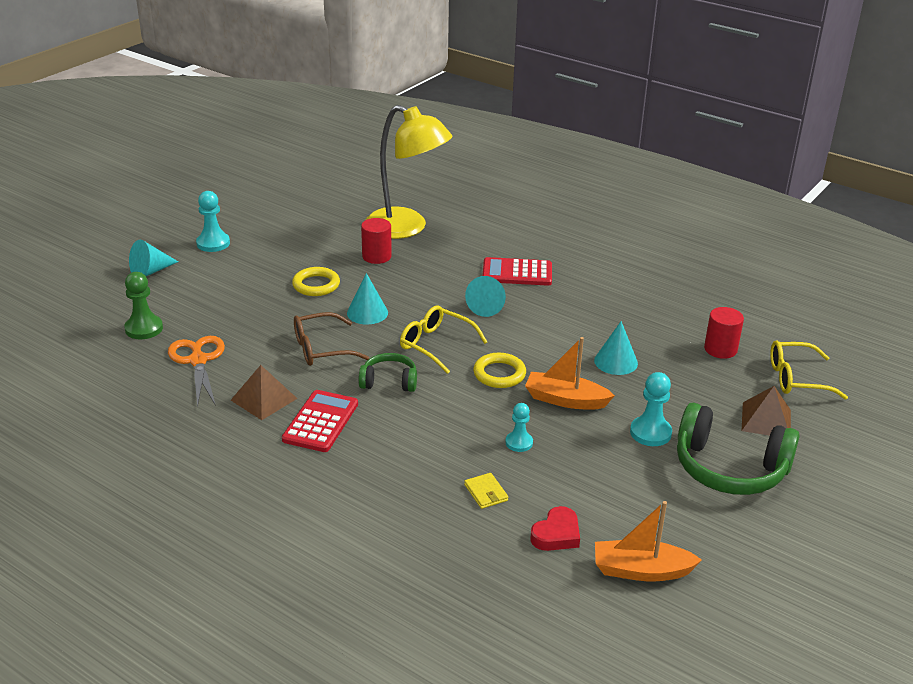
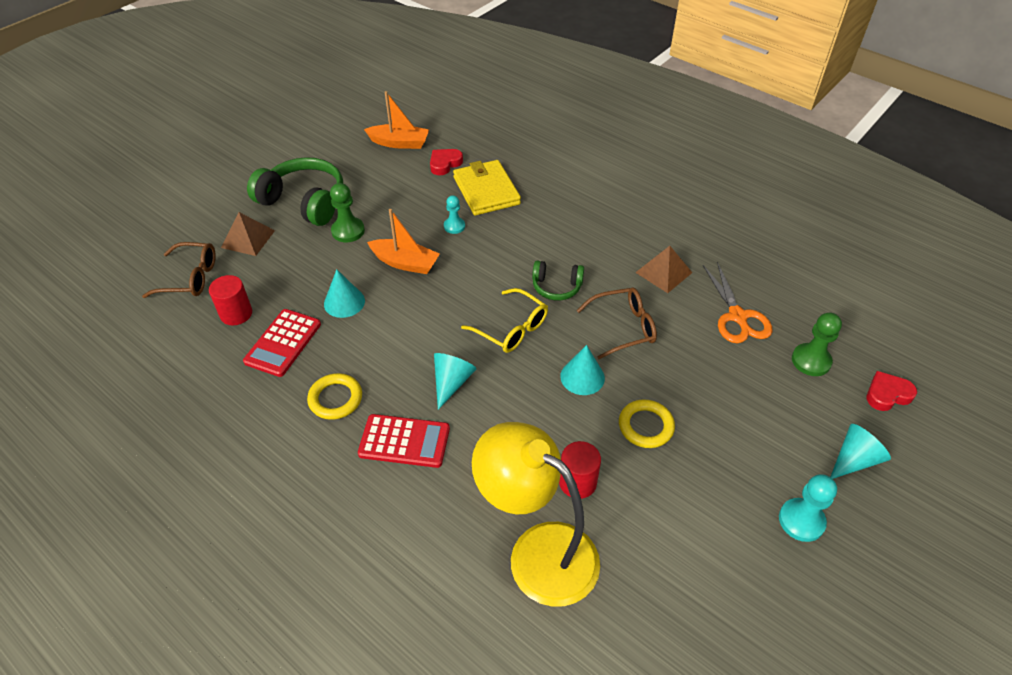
camera: 175 degrees left, 15 degrees up
(89, 308) = (887, 394): none -> red heart
(320, 422) = (611, 249): red calculator -> red calculator (283, 343)
(486, 493) = (486, 191): yellow wallet -> yellow wallet, size x2.31
(499, 374) = (456, 292): yellow ring -> yellow ring (335, 399)
(650, 433) = (348, 231): turquoise pawn -> green pawn
(796, 378) = (190, 278): yellow glasses -> brown glasses

